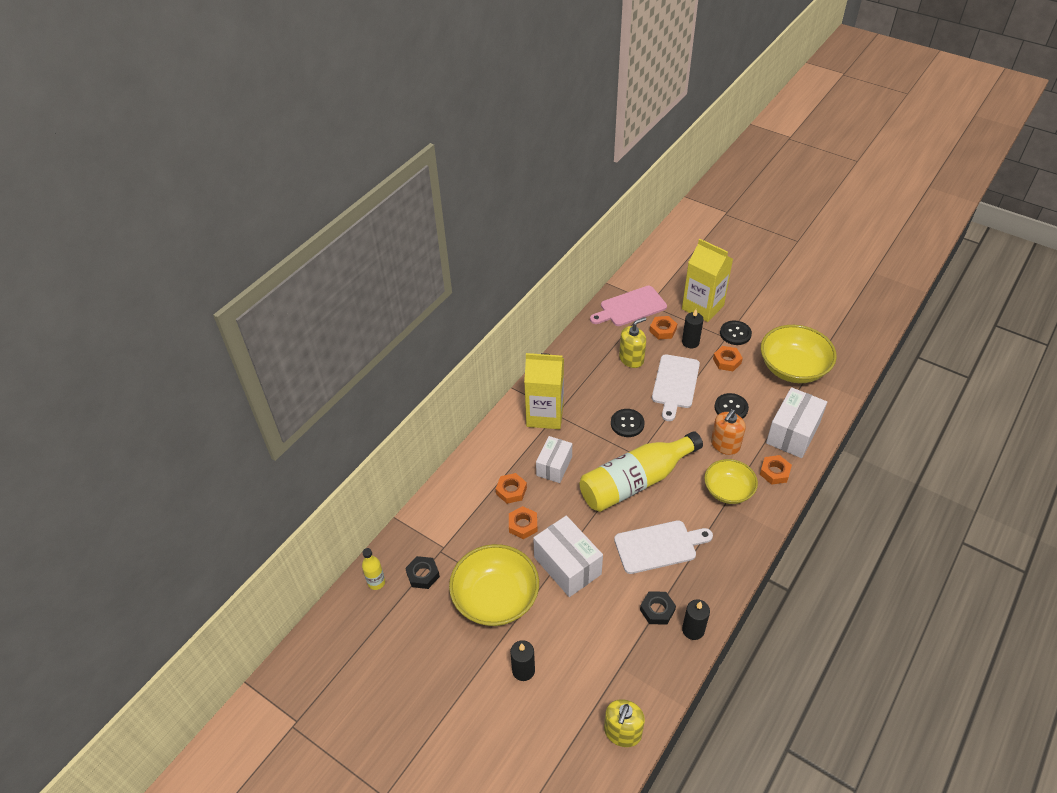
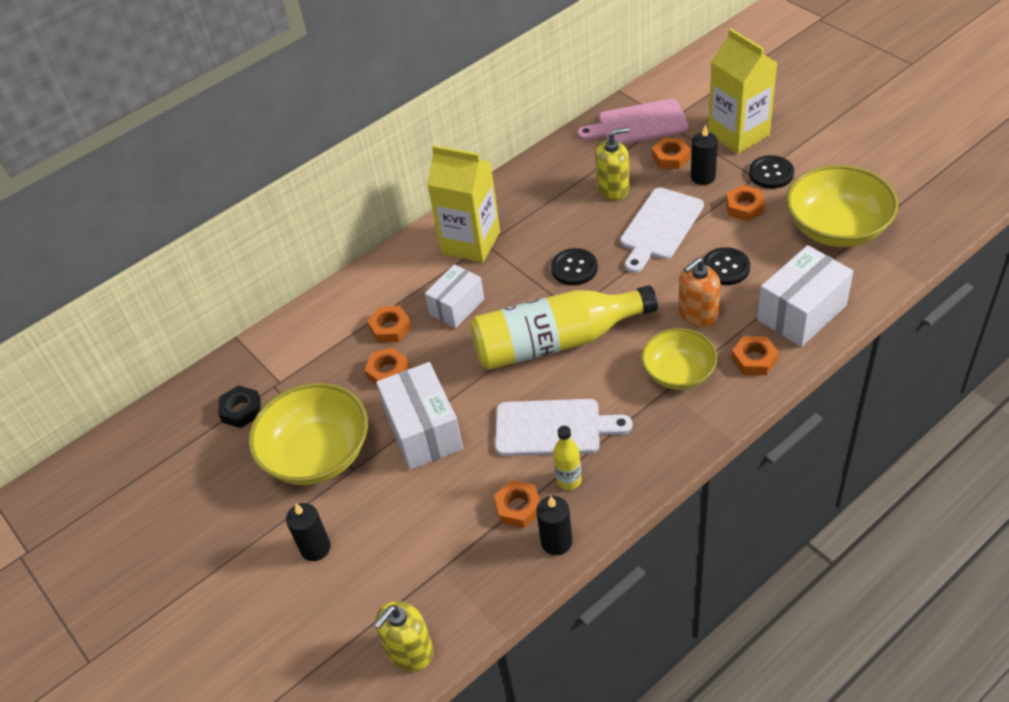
camera: 20 degrees right, 0 degrees up
(376, 582) = (183, 409): yellow bottle -> yellow bottle (569, 480)
(657, 610) = (518, 507): black nut -> orange nut

